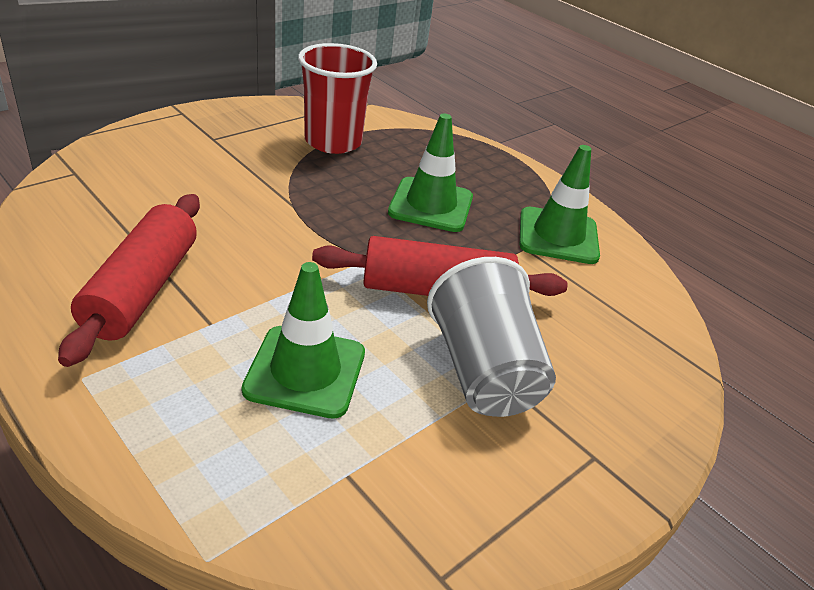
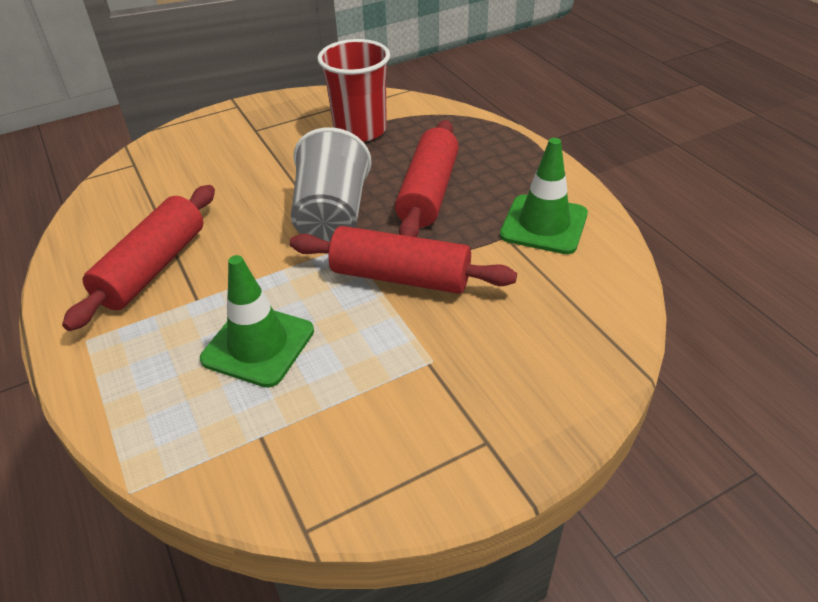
camera: 20 degrees right, 5 degrees up
(431, 205) = (428, 192): green traffic cone -> red rolling pin
(484, 372) = (414, 355): grey cup -> grey cup (332, 216)

